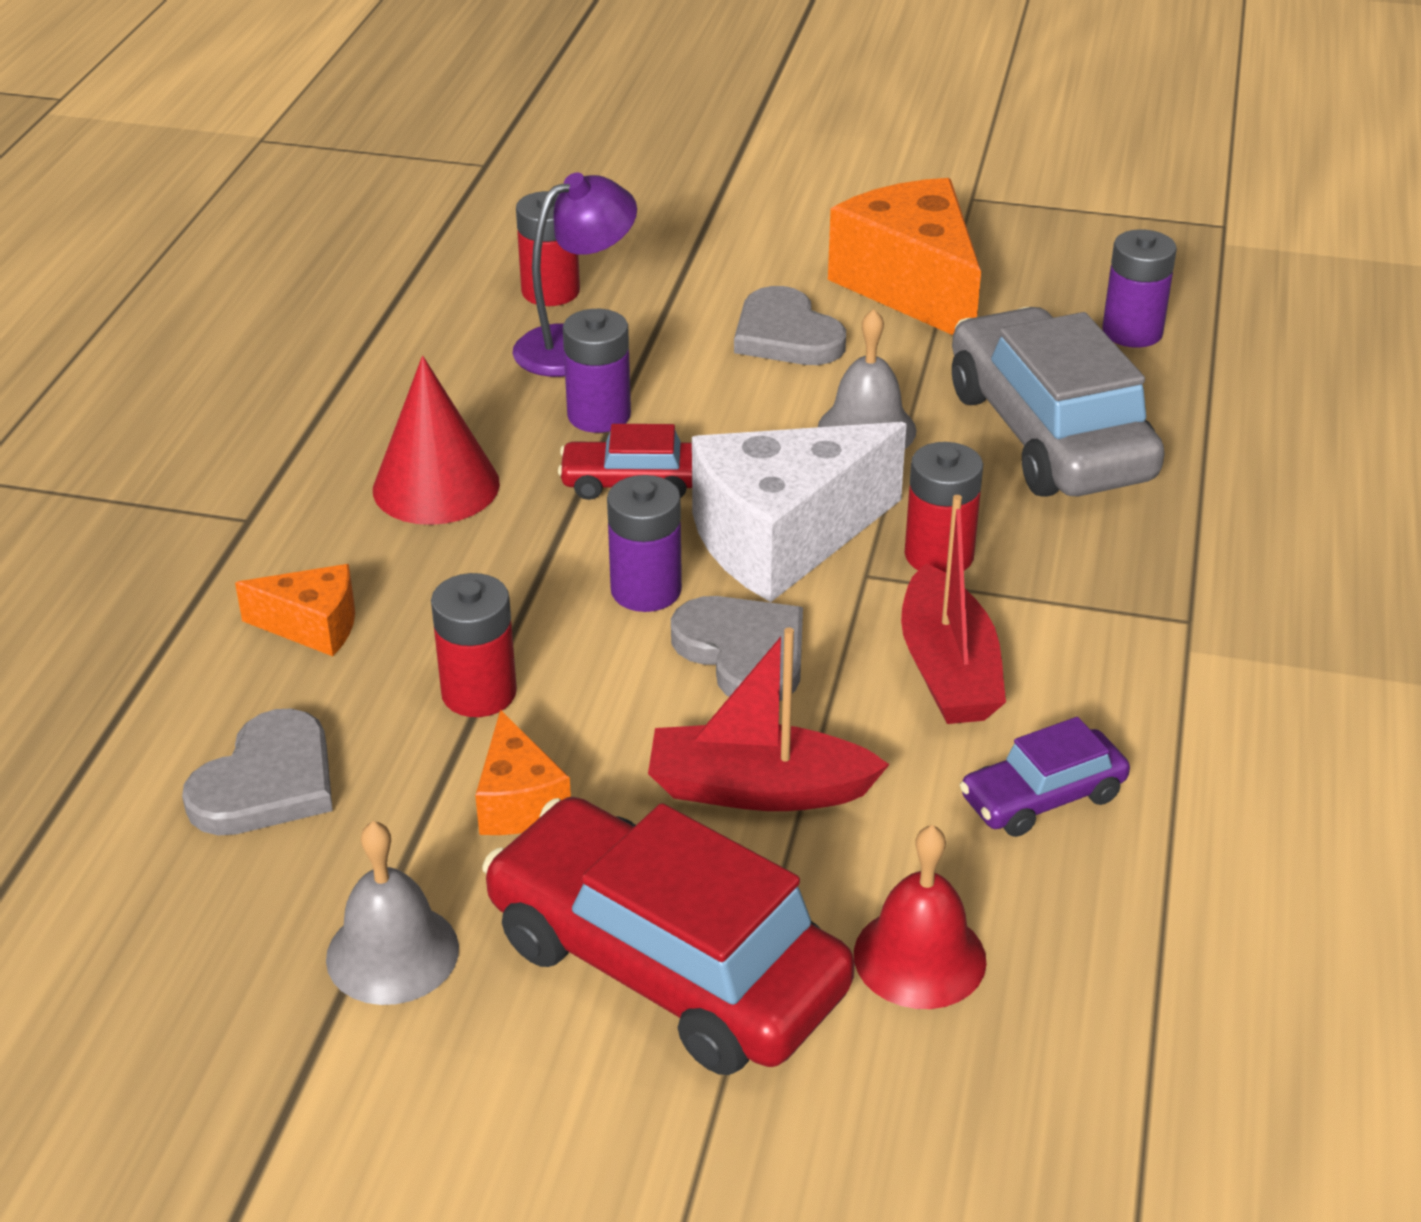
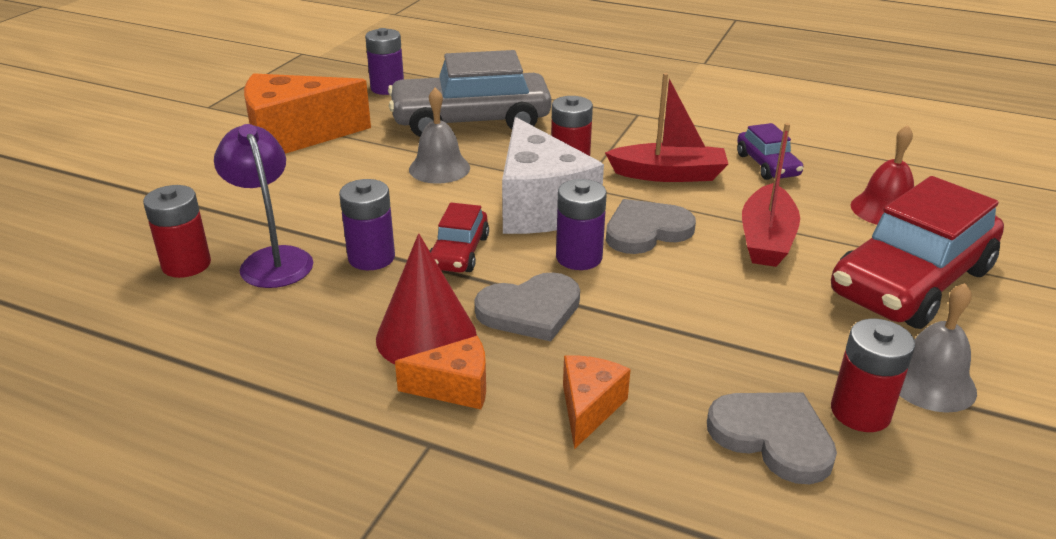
camera: 80 degrees left, 5 degrees down
(479, 693) = (676, 331): red battery -> red battery (860, 412)
(519, 802) = (784, 322): orange cheese -> orange cheese (455, 387)
(786, 335) = (318, 180): grey heart -> grey heart (530, 310)

